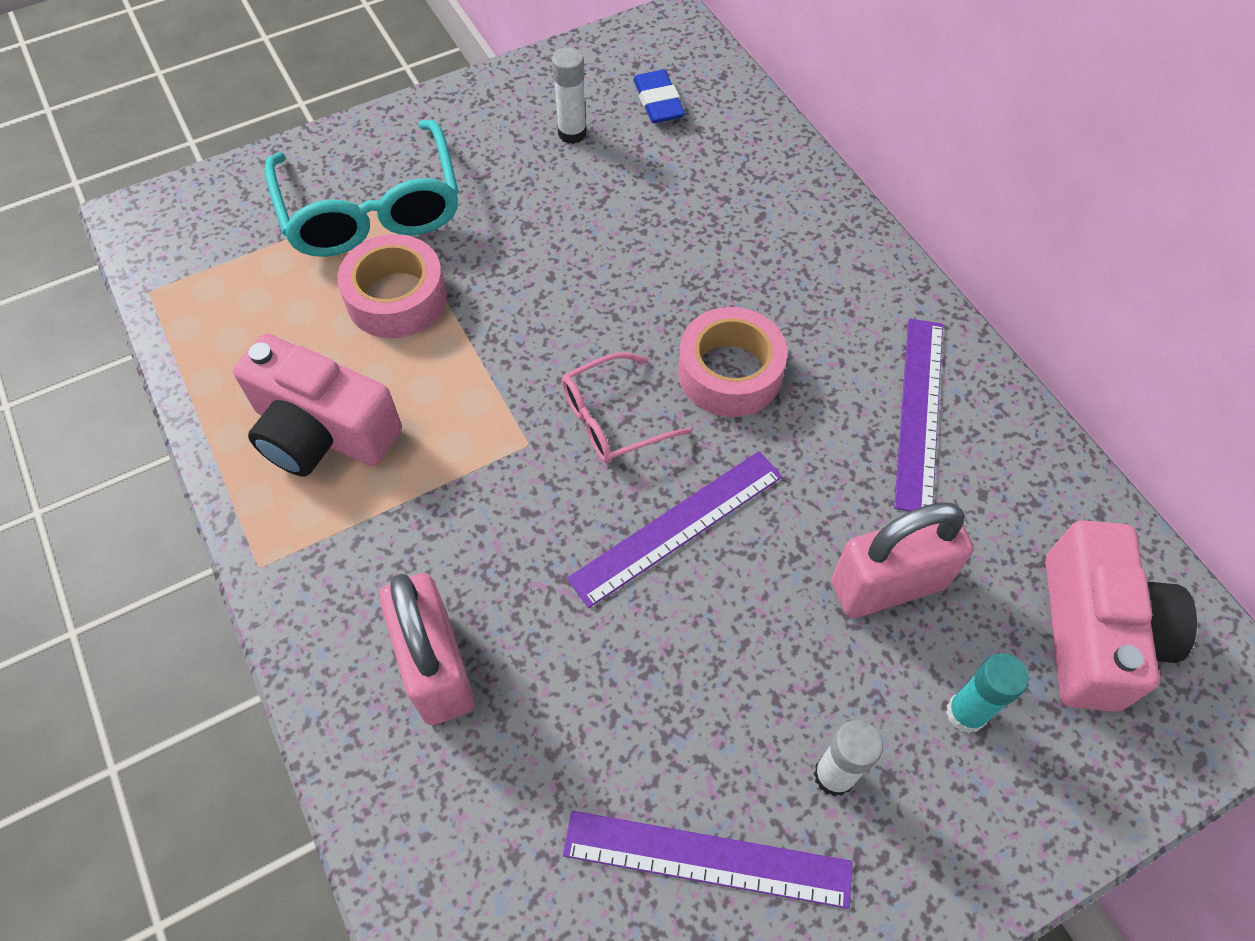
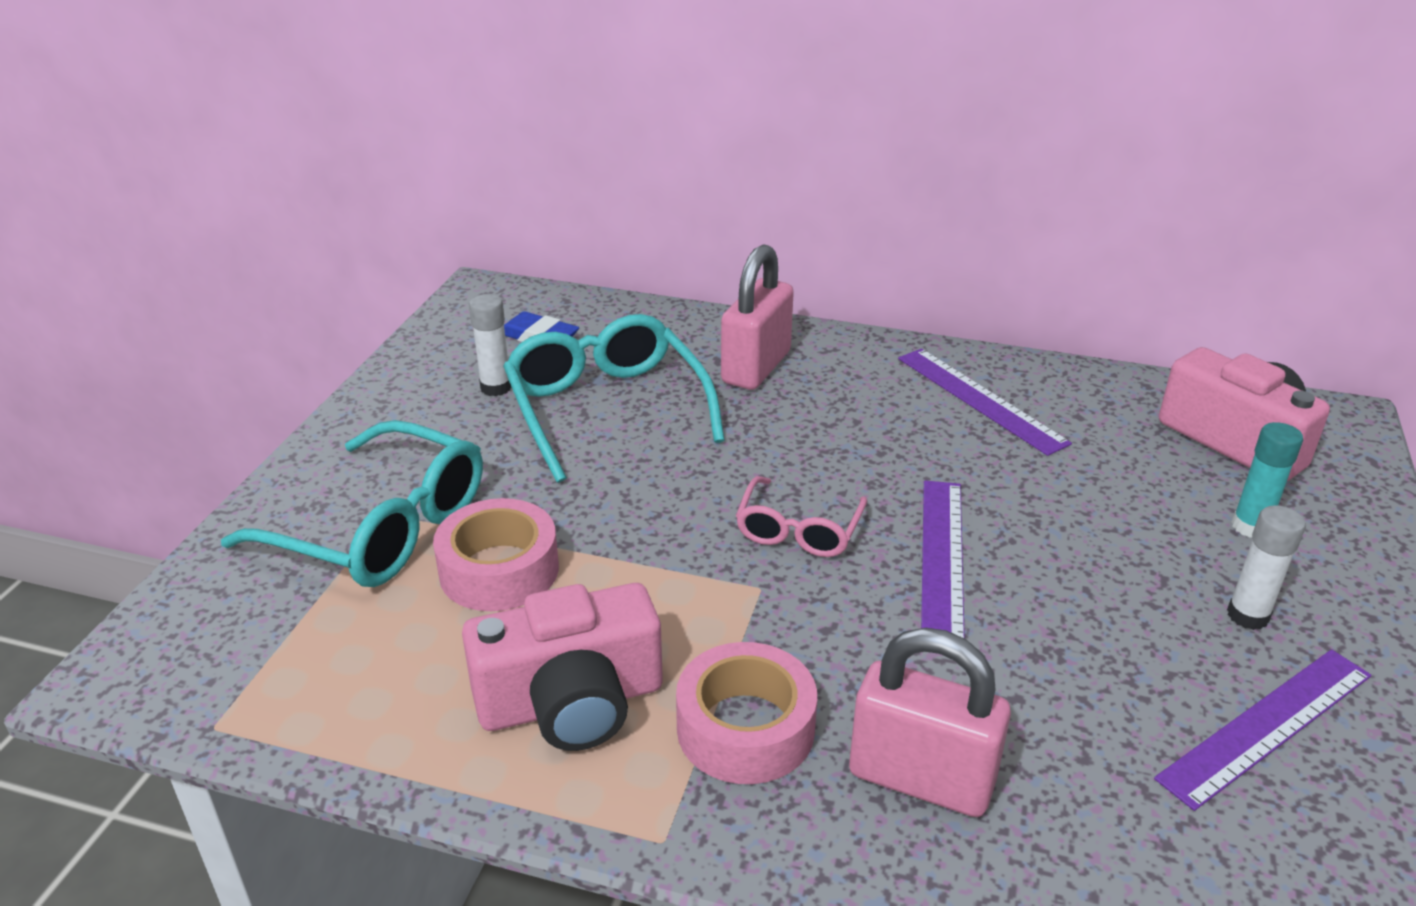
camera: 45 degrees left, 25 degrees down
(622, 206) = (606, 407): none -> turquoise glasses
(730, 373) = (835, 453): pink tape -> pink tape (745, 728)
(888, 584) = (1108, 495): pink padlock -> pink padlock (756, 367)

